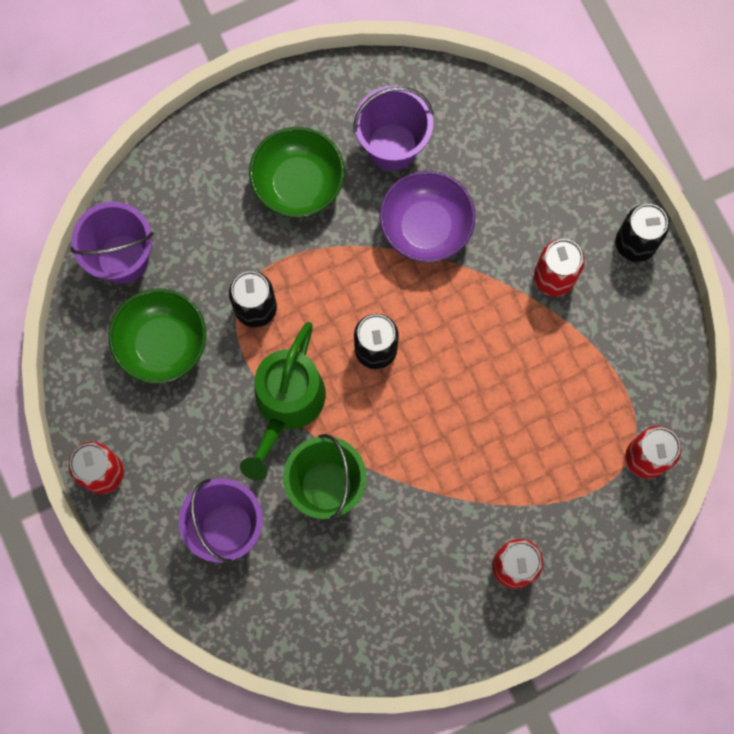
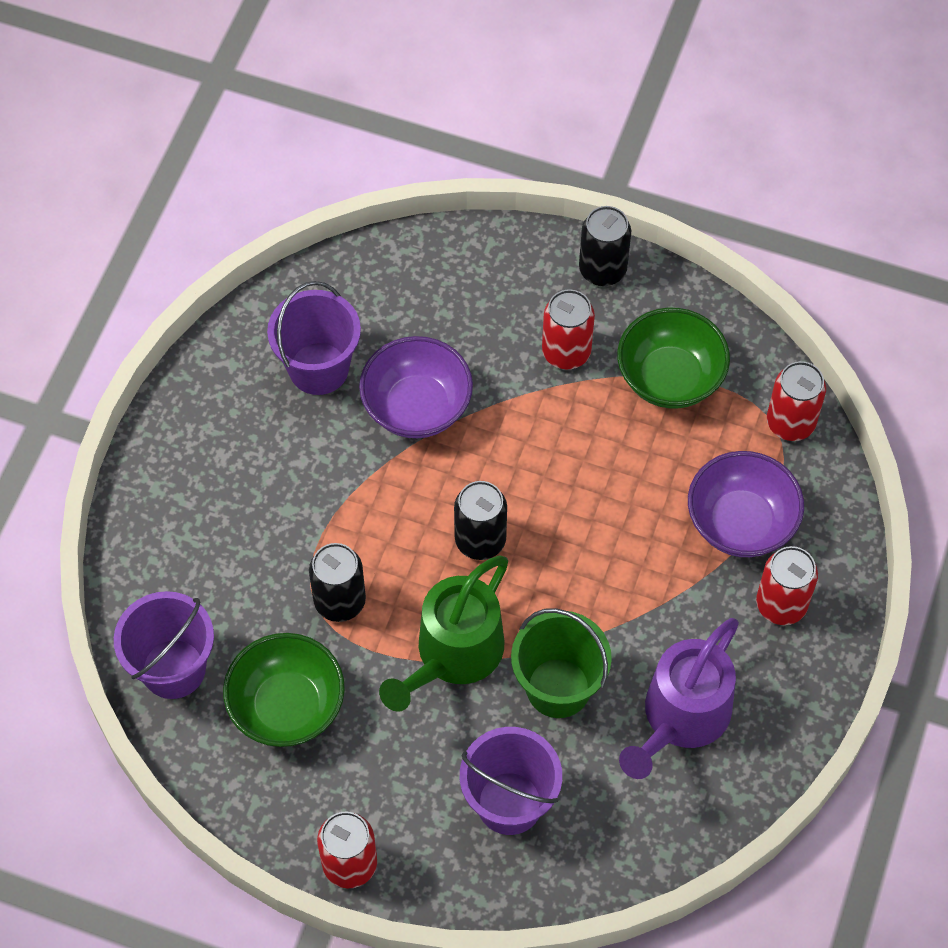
camera: 45 degrees left, 15 degrees down
(286, 406) = (452, 656): green watering can -> green watering can turned 60 degrees clockwise
(298, 184) = (268, 468): green bowl -> green bowl (670, 378)
(377, 575) = (680, 718): none -> purple watering can
(544, 491) = (741, 522): none -> purple bowl

